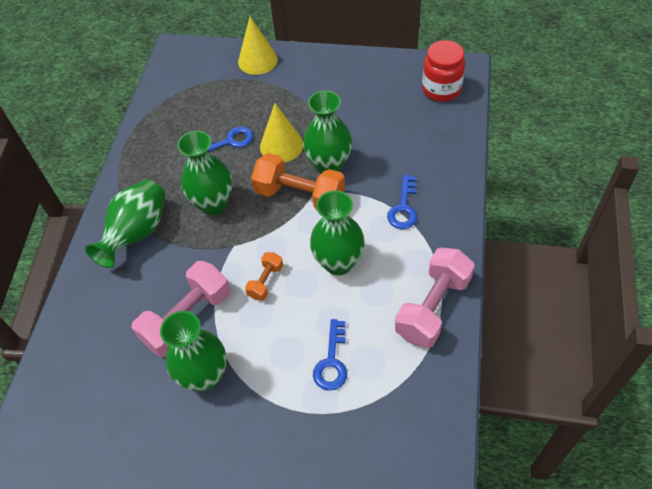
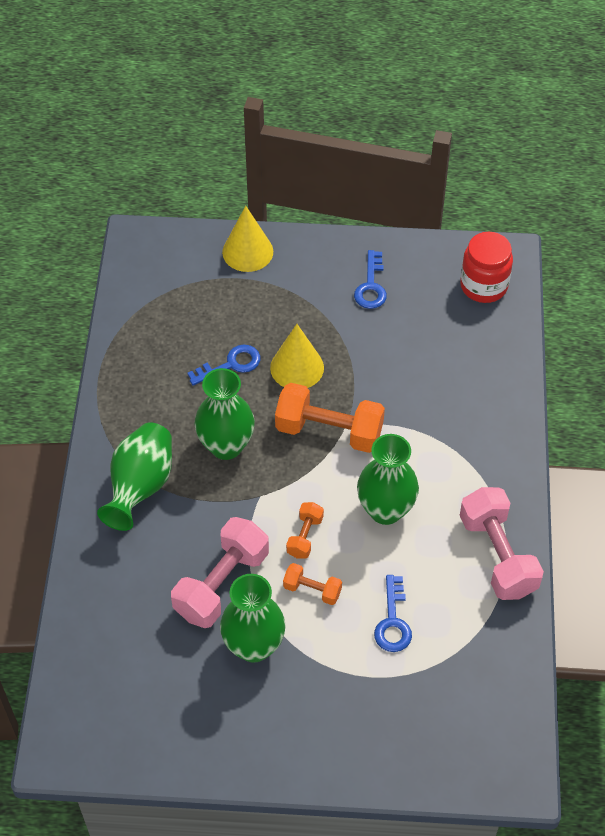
camera: 10 degrees left, 0 degrees up
(264, 328) = (312, 590): none -> orange dumbbell
(329, 165) = (358, 391): green vase -> none
(403, 208) = (453, 440): blue key -> blue key (371, 286)
(433, 307) = (497, 555): pink dumbbell -> pink dumbbell turned 45 degrees counterclockwise

